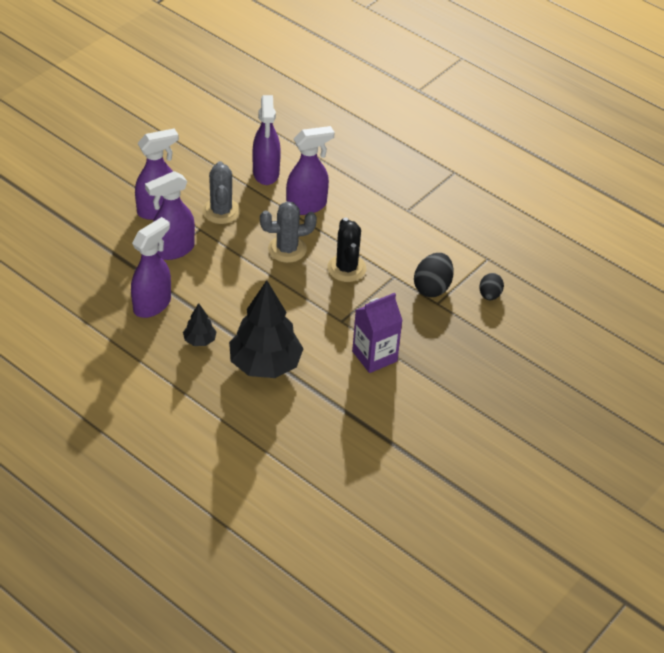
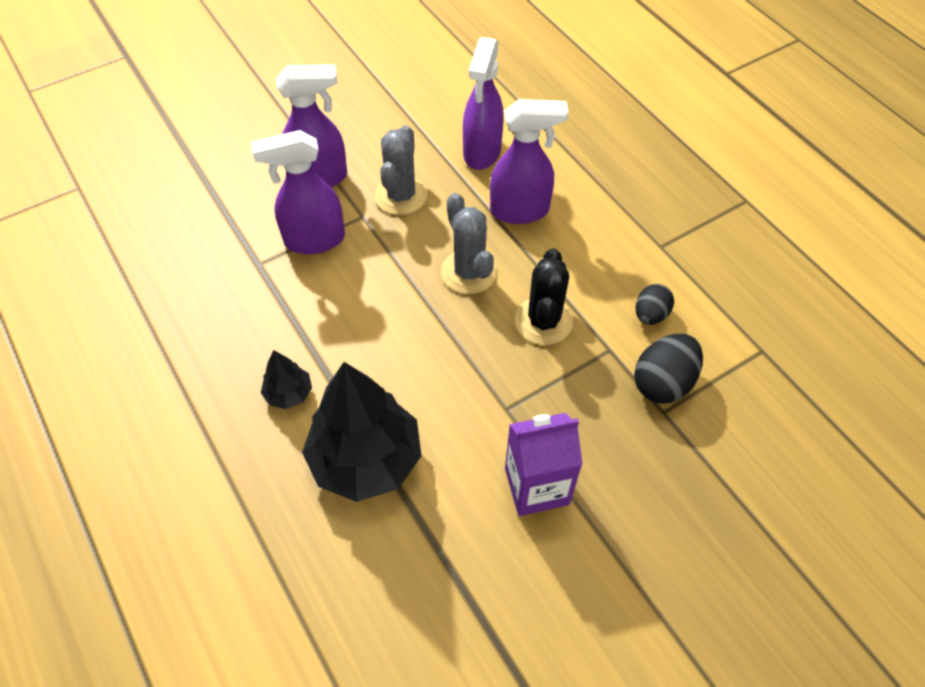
camera: 20 degrees right, 10 degrees up
(152, 305) = (250, 319): purple spray bottle -> none
(287, 249) = (469, 272): grey cactus -> grey cactus turned 60 degrees clockwise
(489, 295) = (750, 417): black egg -> black egg (650, 315)

